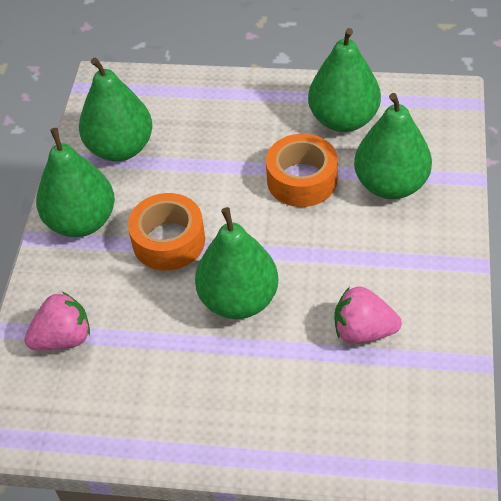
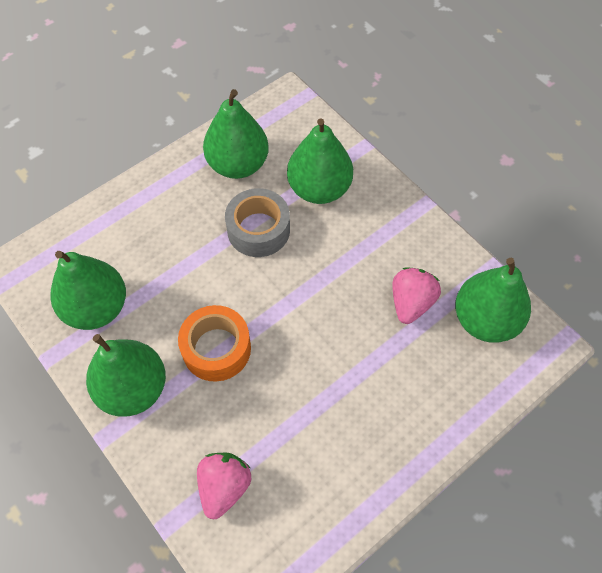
camera: 50 degrees left, 10 degrees up
(239, 300) = (313, 349): green pear -> green pear (485, 320)
(302, 180) = (258, 230): orange tape -> grey tape
(363, 331) = (411, 303): pink strawberry -> pink strawberry turned 150 degrees clockwise

